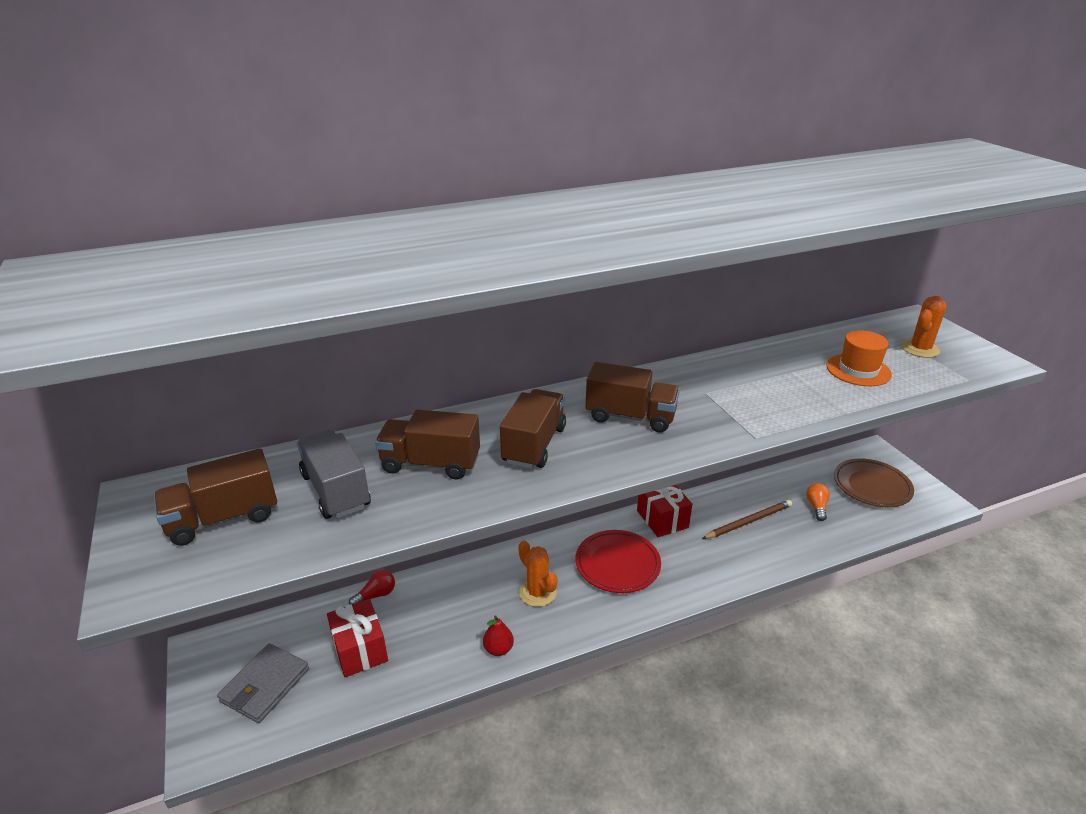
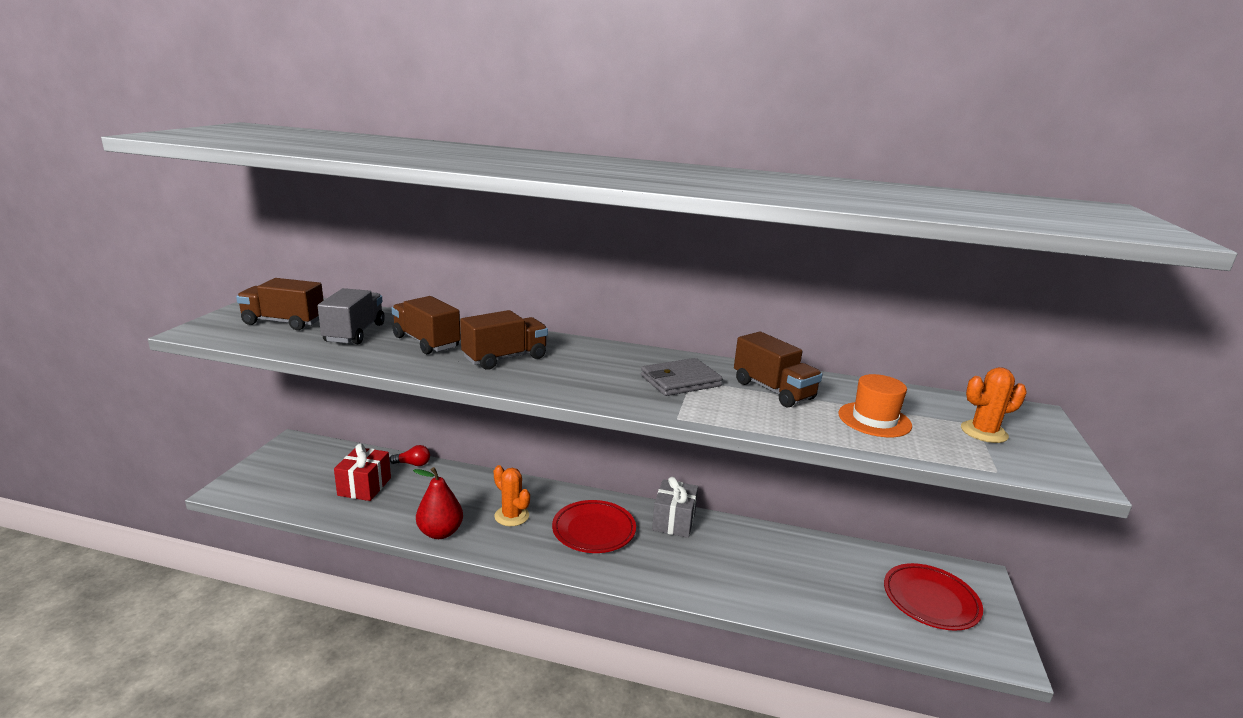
camera: 35 degrees right, 10 degrees down
(265, 685) = (296, 476): grey wallet -> grey wallet (680, 381)
(498, 649) = (440, 532): red pear -> red pear, size x1.67
(537, 593) = (511, 516): orange cactus -> orange cactus turned 45 degrees counterclockwise
(630, 417) = (602, 370): brown truck -> brown truck (773, 390)
(662, 519) = (674, 521): red gift -> grey gift
(749, 521) = (751, 561): brown pencil -> none
(816, 507) = (840, 585): orange light bulb -> none
(871, 486) = (930, 601): brown plate -> red plate

